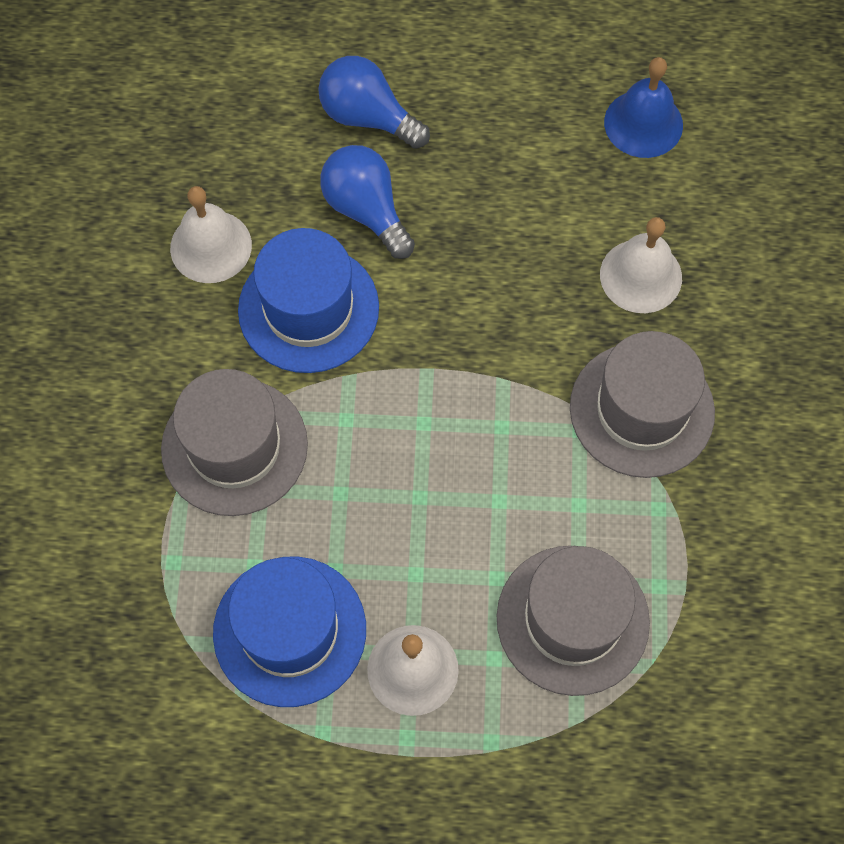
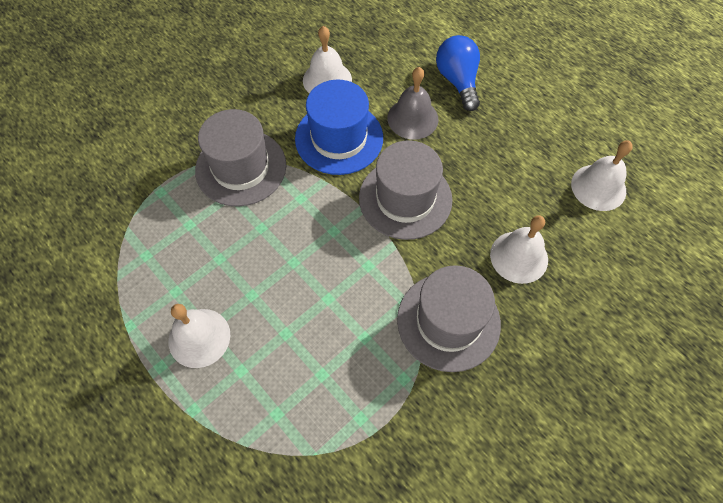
camera: 45 degrees right, 5 degrees down
(289, 631) = (170, 266): blue hat -> none
(366, 210) = (412, 118): blue light bulb -> grey bell
(572, 619) = (298, 390): grey hat -> grey hat (405, 198)
(643, 123) = (598, 187): blue bell -> white bell

